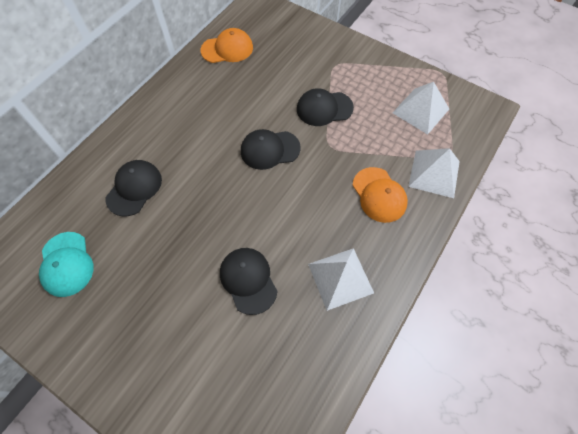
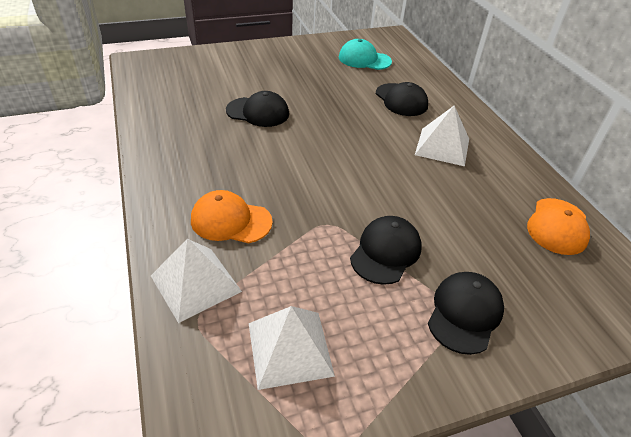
camera: 125 degrees right, 20 degrees down
(270, 150) = (368, 181): black cap -> black cap (464, 313)
(340, 278) = (196, 150): white pyramid -> white pyramid (442, 146)

